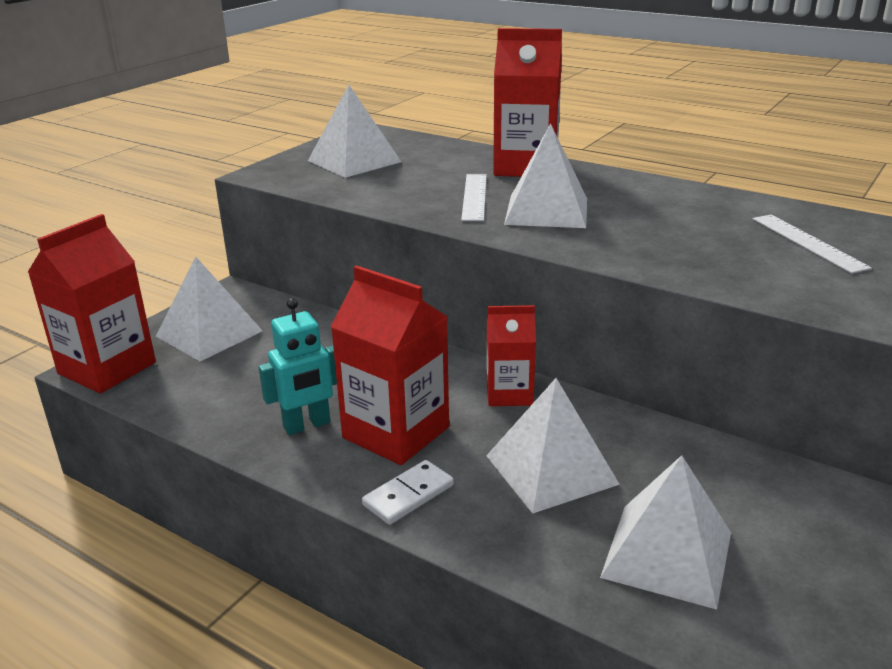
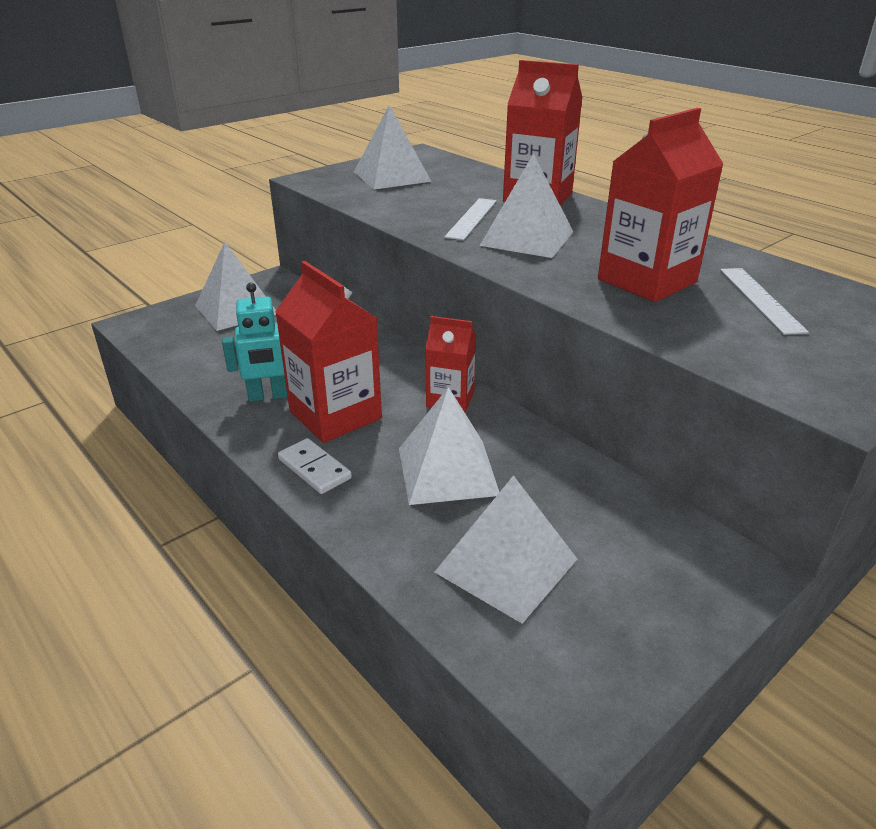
camera: 15 degrees right, 5 degrees up
(107, 368) = (145, 325): red carton -> red carton (647, 281)
(408, 495) = (314, 468): white domino -> white domino turned 75 degrees clockwise

